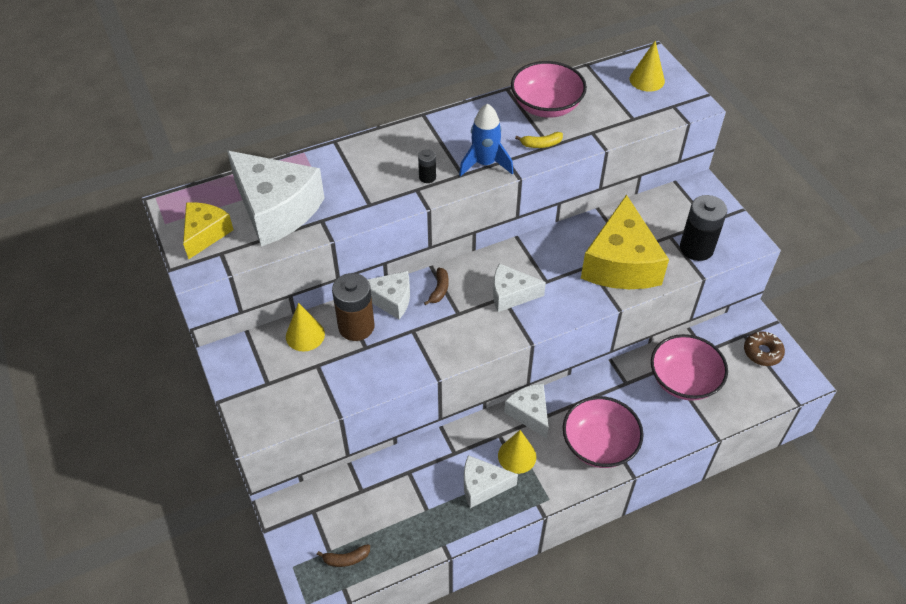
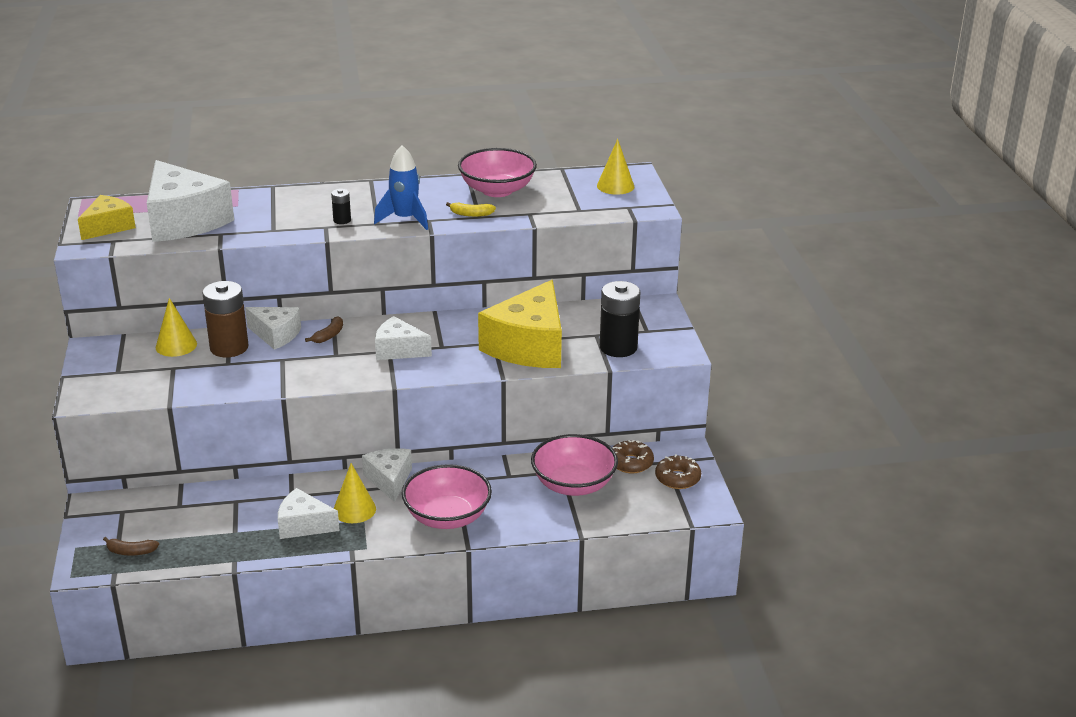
camera: 15 degrees right, 20 degrees down
(717, 343) = (630, 463): none -> brown donut

